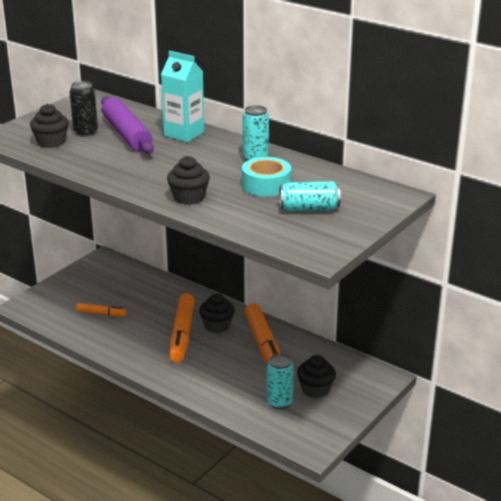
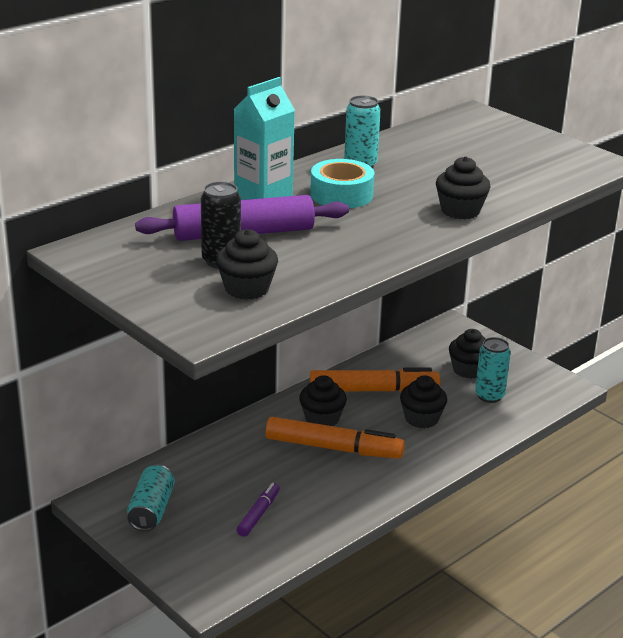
camera: 80 degrees left, 0 degrees up
(101, 313) = (258, 514): orange marker -> purple marker
(233, 370) = (421, 418): none -> black cupcake
(266, 185) = (435, 168): turquoise tape -> turquoise tape (341, 194)
(309, 208) = (500, 155): turquoise can -> turquoise can (151, 510)

